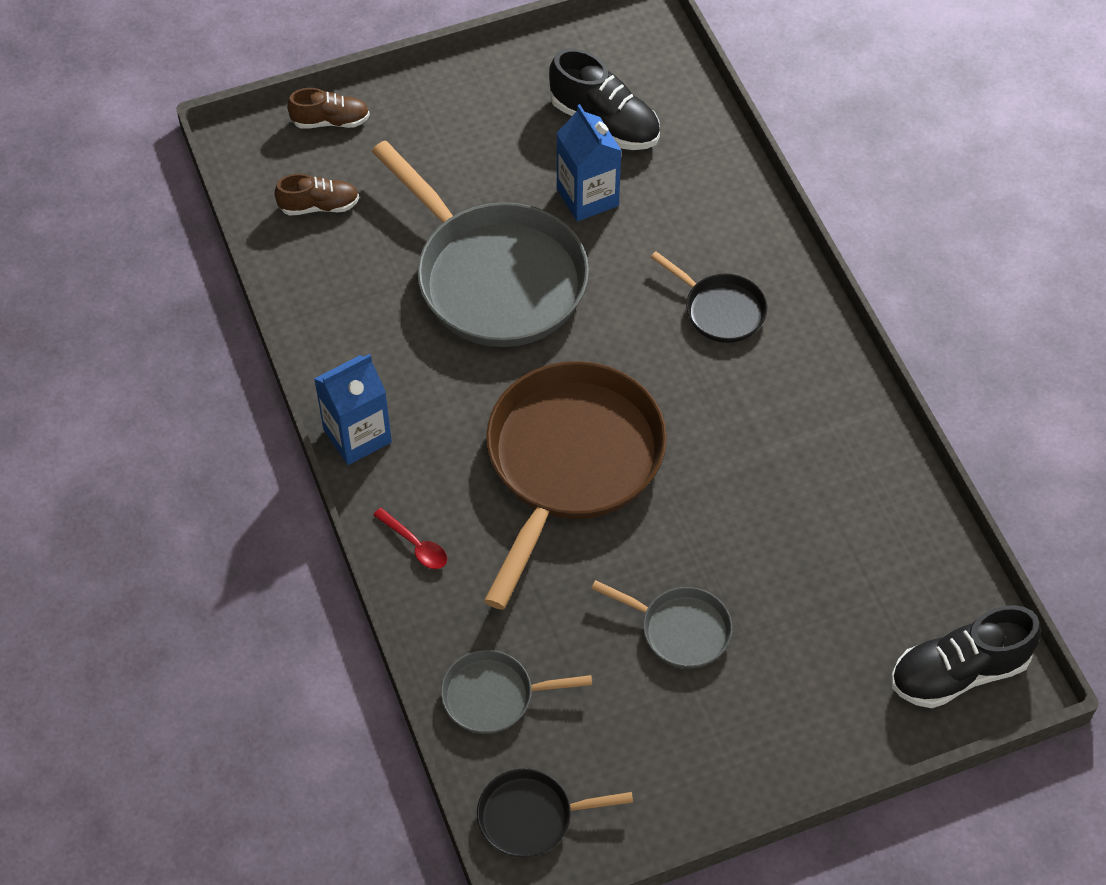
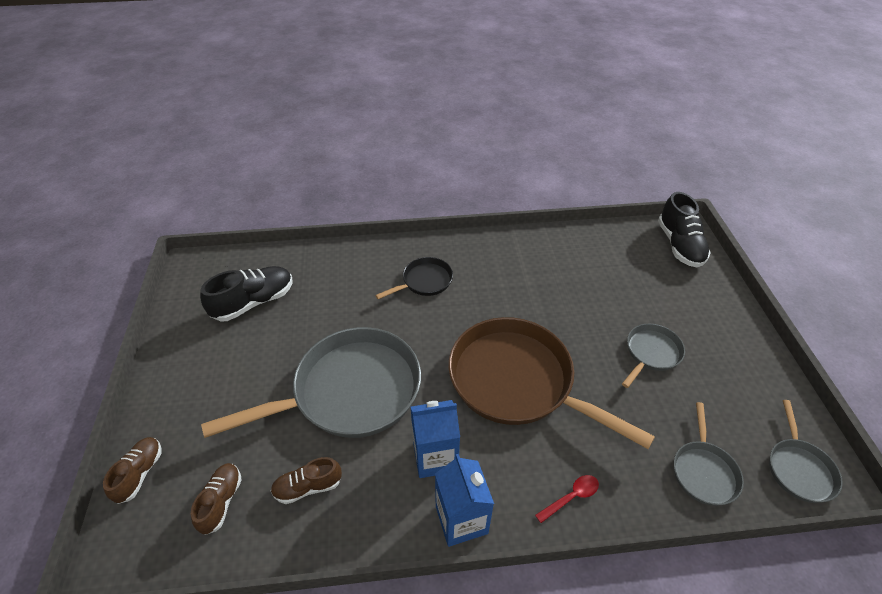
camera: 75 degrees left, 10 degrees down
(356, 278) = (308, 487): none -> brown shoe
(532, 816) = (799, 468): black pan -> grey pan
(587, 197) = (308, 324): blue carton -> blue carton (435, 457)

